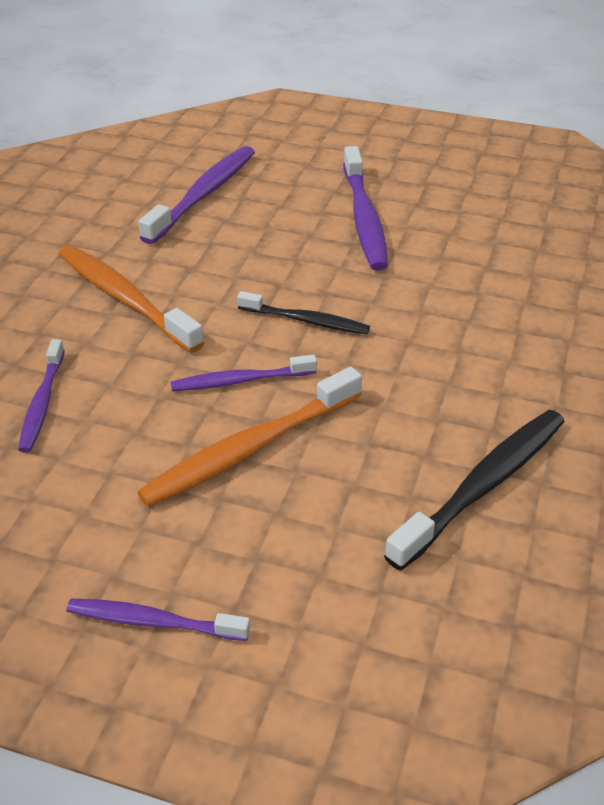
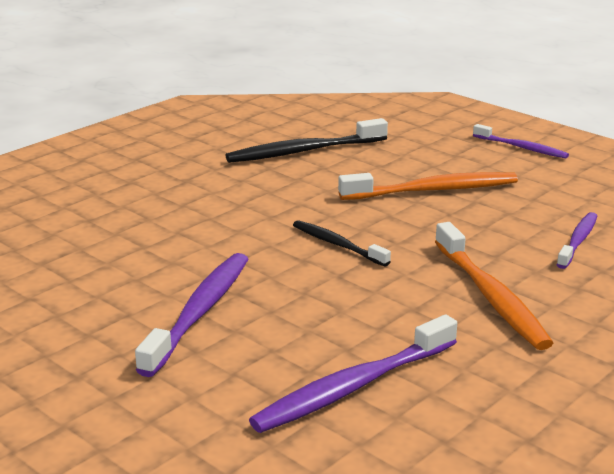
camera: 155 degrees left, 15 degrees down
(240, 381) = (418, 222): purple toothbrush -> none

